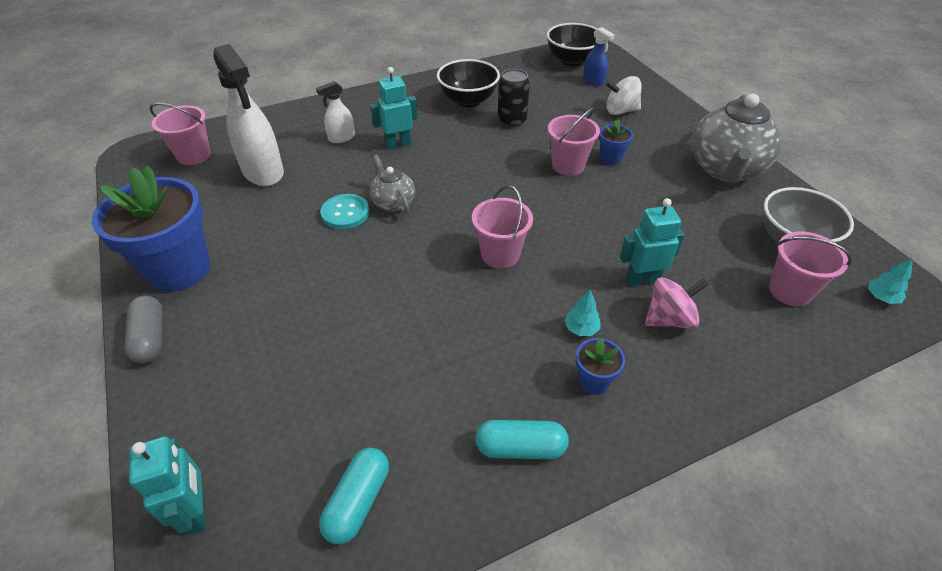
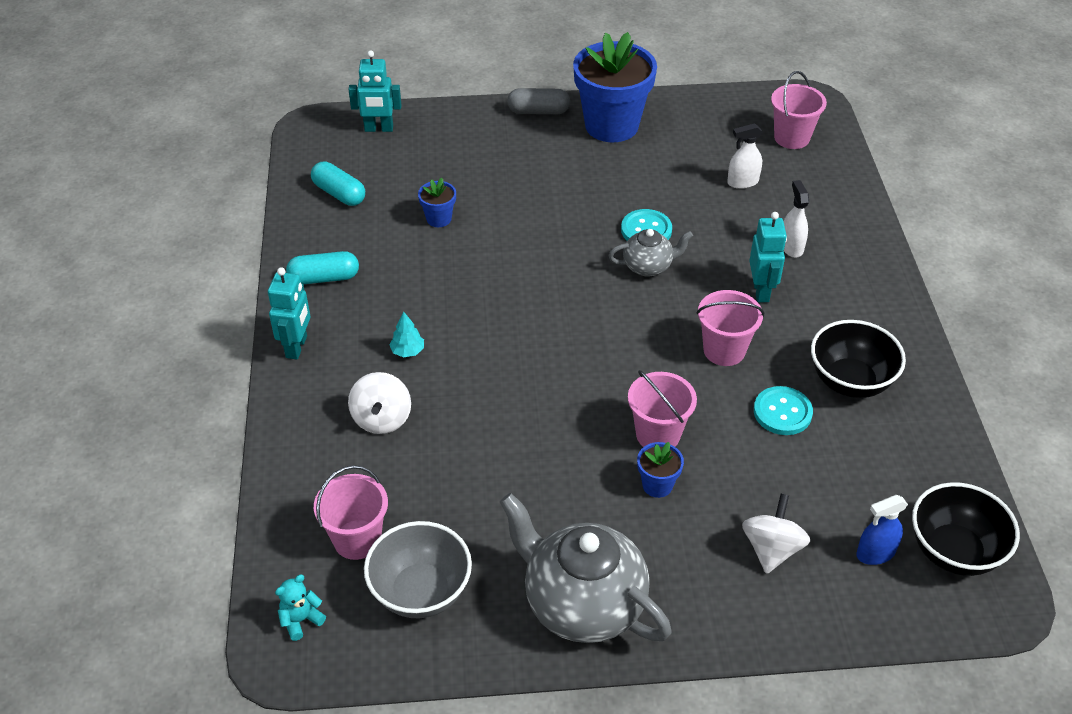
camera: 110 degrees right, 0 degrees up
(263, 172) = (742, 182): white spray bottle -> white spray bottle, size x0.50
(500, 254) = (530, 325): pink bucket -> pink bucket (724, 350)
(512, 121) = (782, 412): black can -> turquoise button
(520, 448) = (324, 278): turquoise capsule -> turquoise capsule turned 60 degrees clockwise
(593, 381) = (351, 339): blue flower pot -> blue flower pot (439, 219)
(642, 280) = (439, 421): turquoise robot -> turquoise robot (297, 347)
(669, 319) = (382, 419): pink spinning top -> white spinning top
(881, 298) = (301, 620): turquoise tree -> turquoise teddy bear

